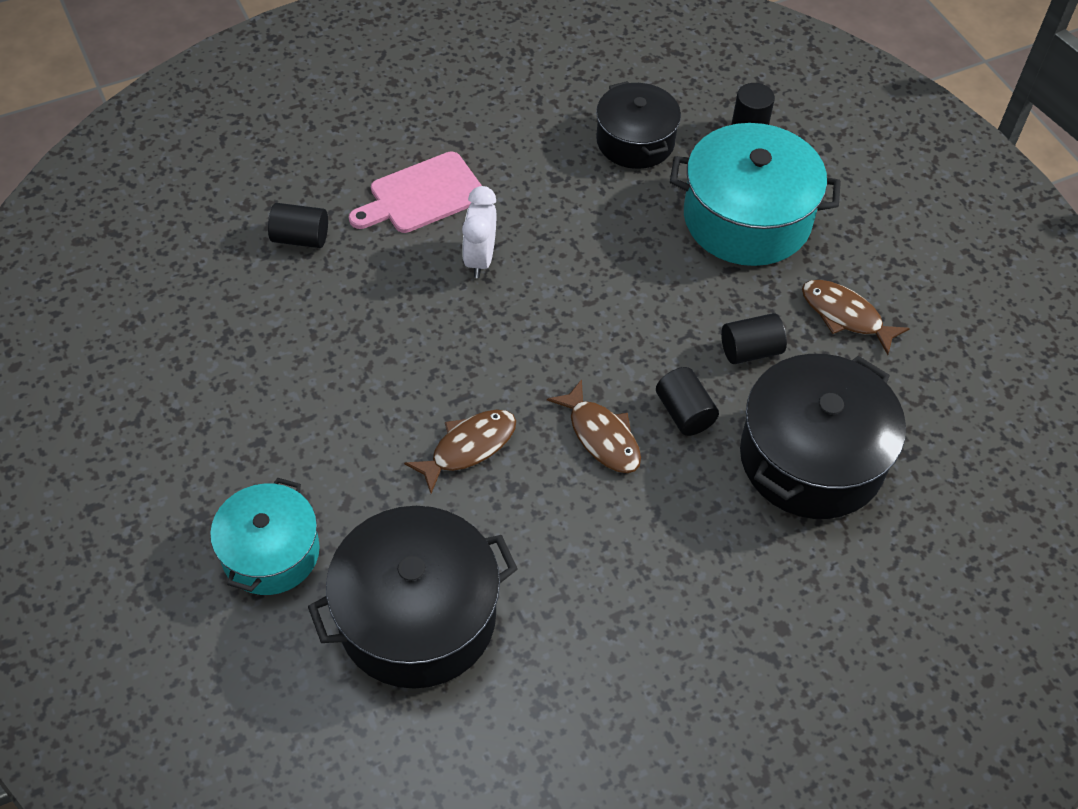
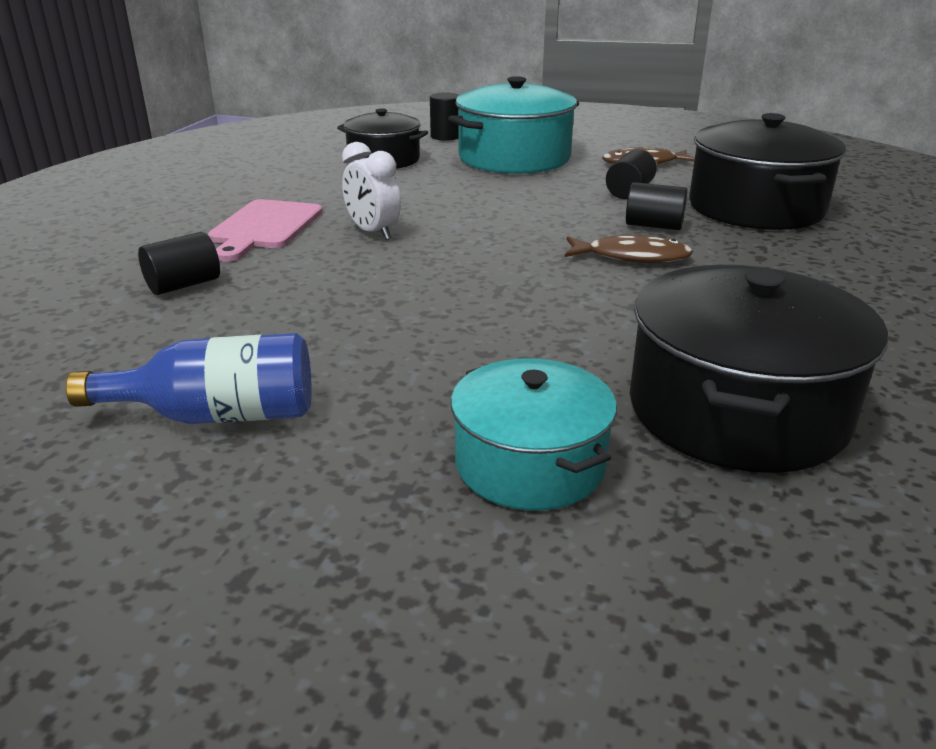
camera: 45 degrees left, 25 degrees down
(190, 388) = (218, 415): none -> blue bottle
(468, 447) = (559, 307): brown fish -> none

